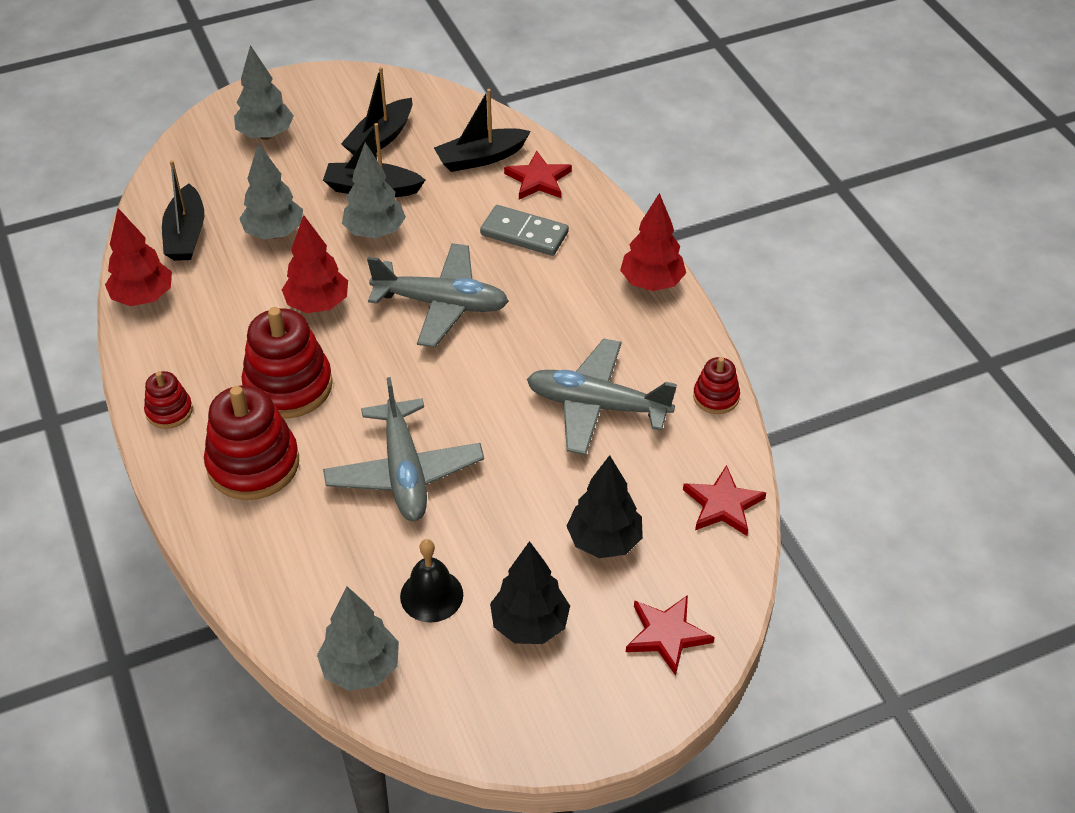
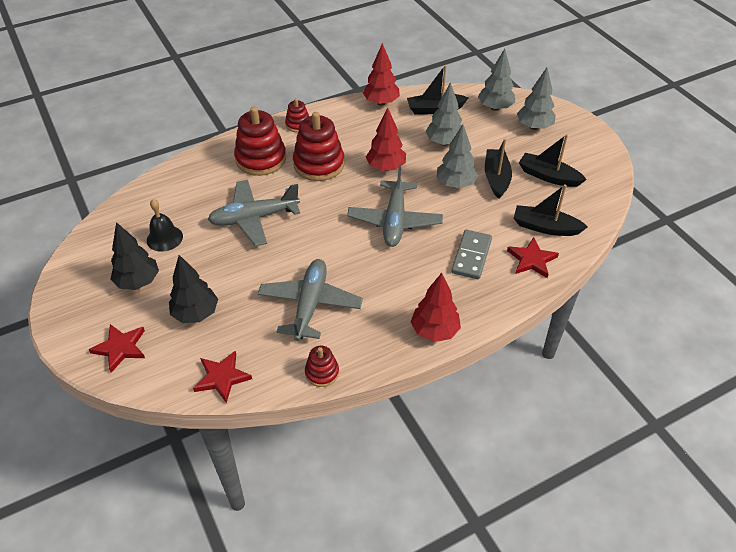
camera: 85 degrees right, 0 degrees up
(361, 668) = (121, 215): grey tree -> grey tree (495, 107)
(481, 158) = (545, 227): black boat -> black boat turned 45 degrees counterclockwise

